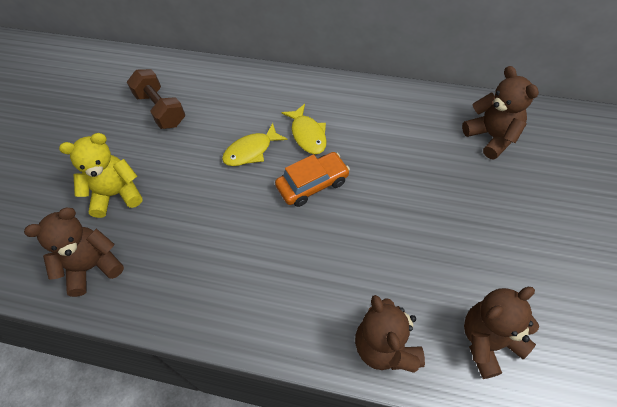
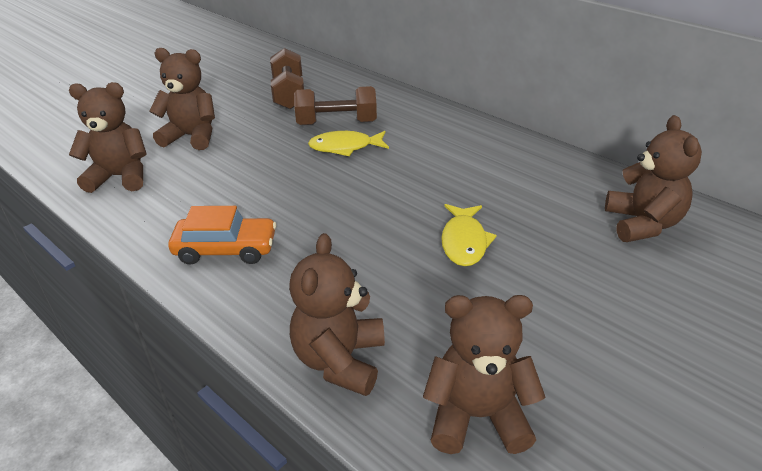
camera: 25 degrees right, 20 degrees down
(116, 194) = (191, 137): yellow teddy bear -> brown teddy bear
(225, 127) = (336, 123): none -> brown dumbbell
(307, 134) = (415, 153): yellow fish -> yellow fish (464, 242)
(312, 184) = (385, 192): orange car -> orange car (226, 249)

